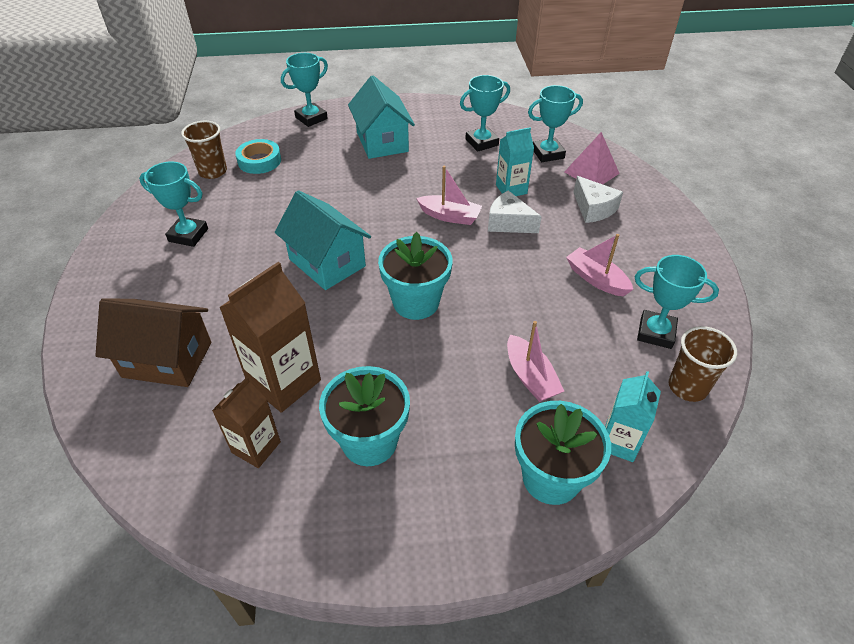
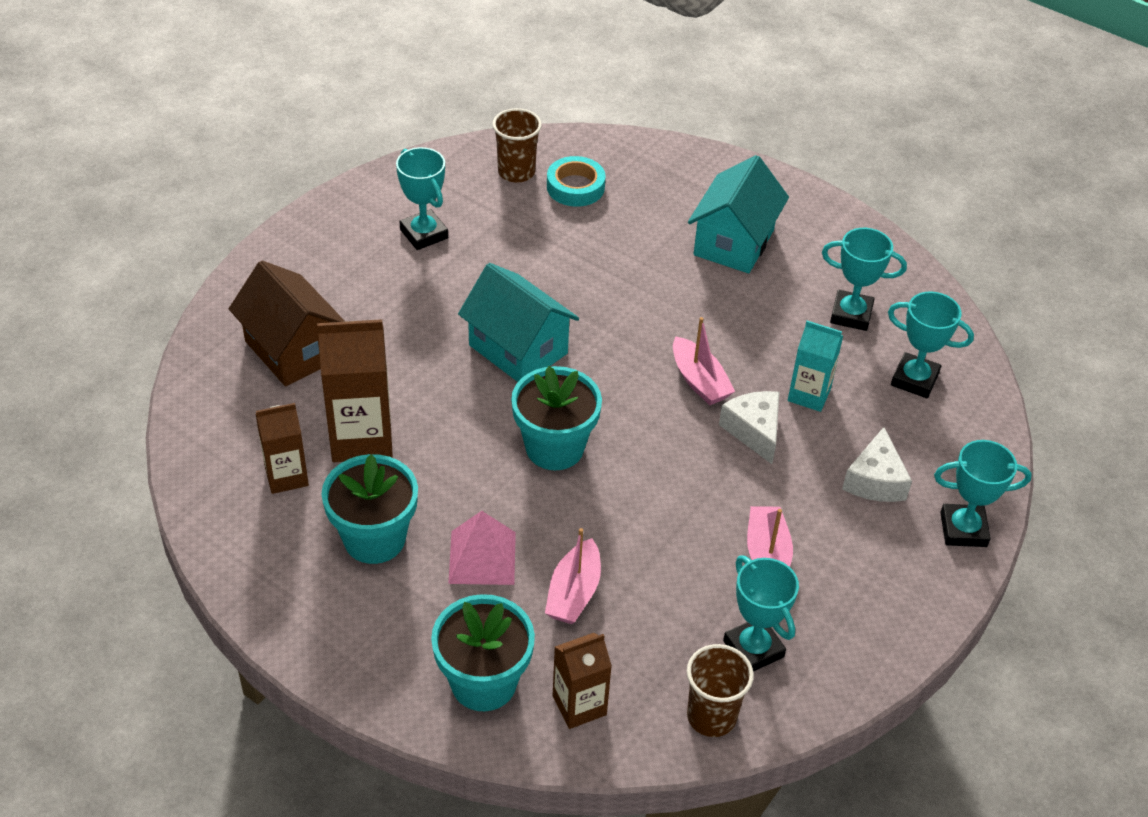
camera: 40 degrees right, 0 degrees up
(311, 118) = (689, 162): turquoise trophy -> turquoise trophy (963, 529)
(327, 263) = (518, 349): turquoise house -> turquoise house turned 45 degrees counterclockwise
(591, 172) = (936, 437): pink pyramid -> pink pyramid (482, 557)
(619, 442) = (579, 705): turquoise carton -> brown carton

